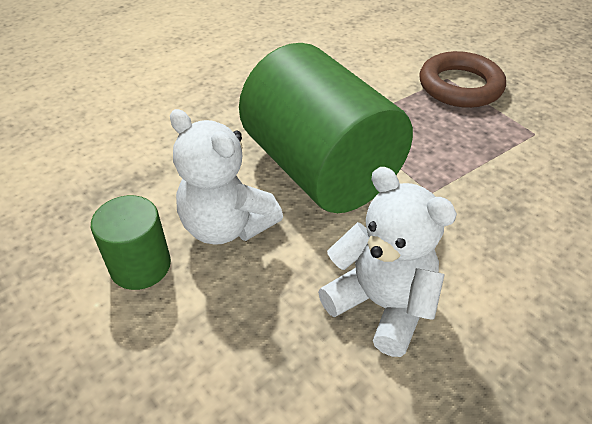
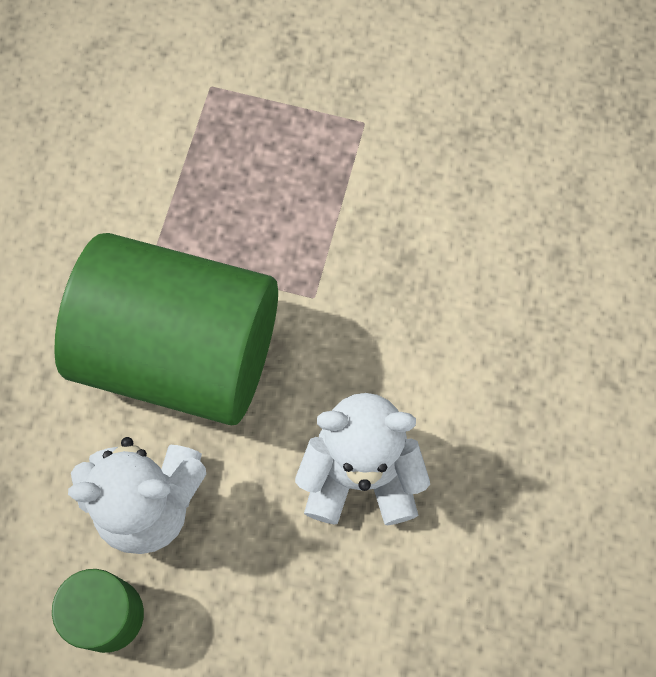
camera: 40 degrees left, 25 degrees up
(460, 86) = (235, 92): brown ring -> none

